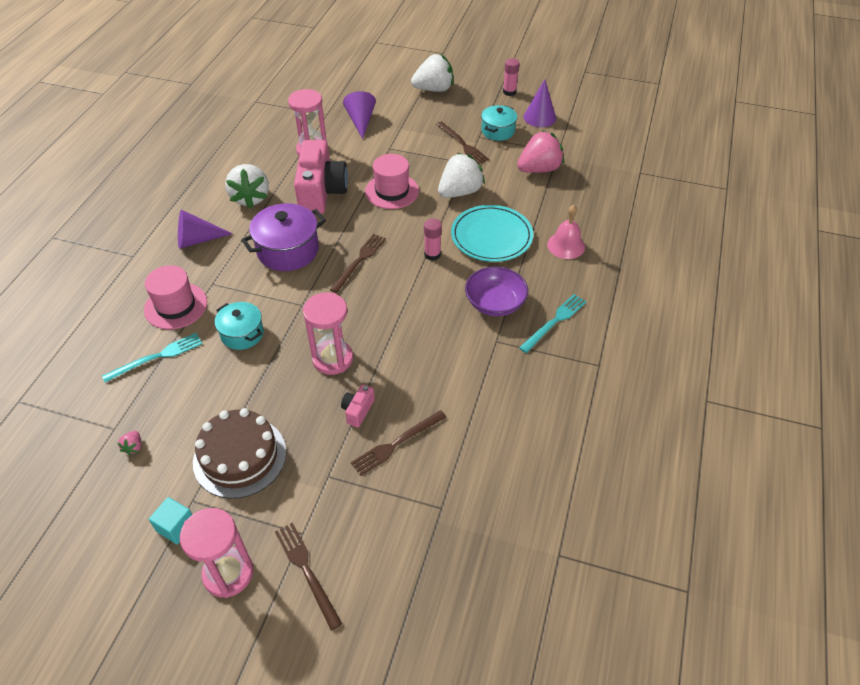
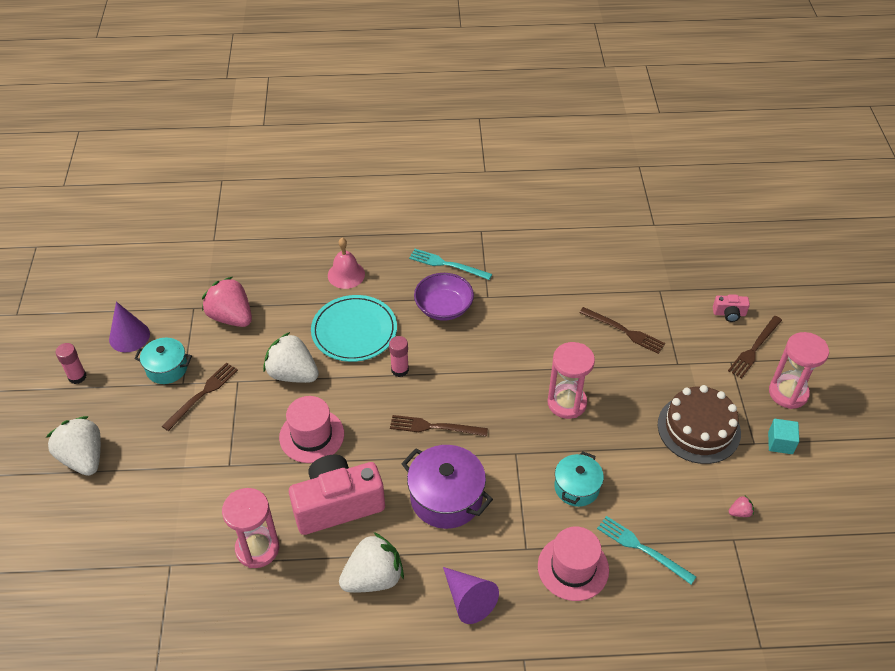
camera: 110 degrees left, 0 degrees up
(358, 410) = (609, 366): pink camera -> pink camera (729, 314)
(361, 121) = (177, 517): purple cone -> none

